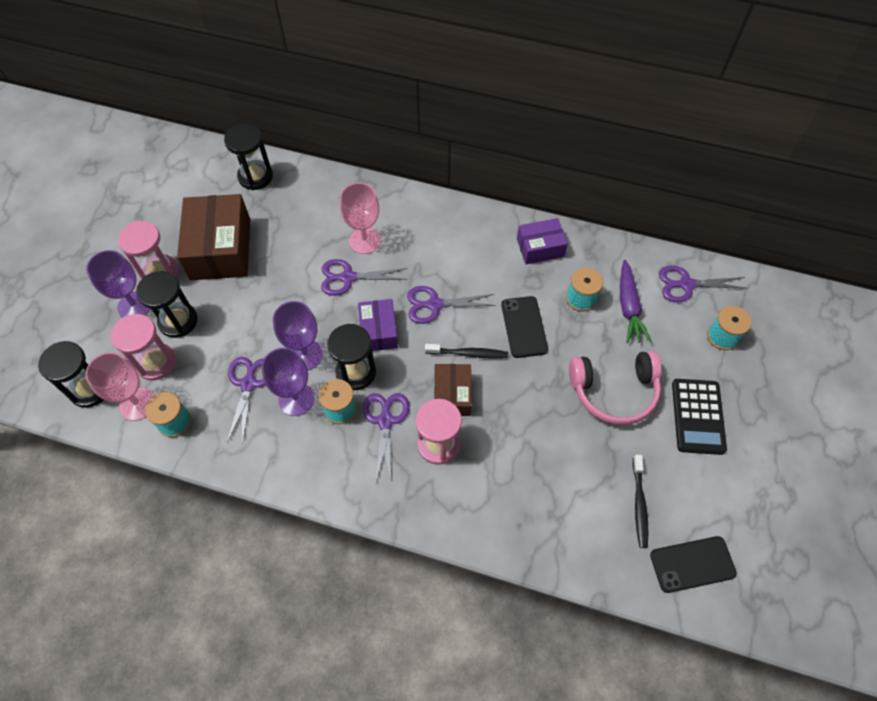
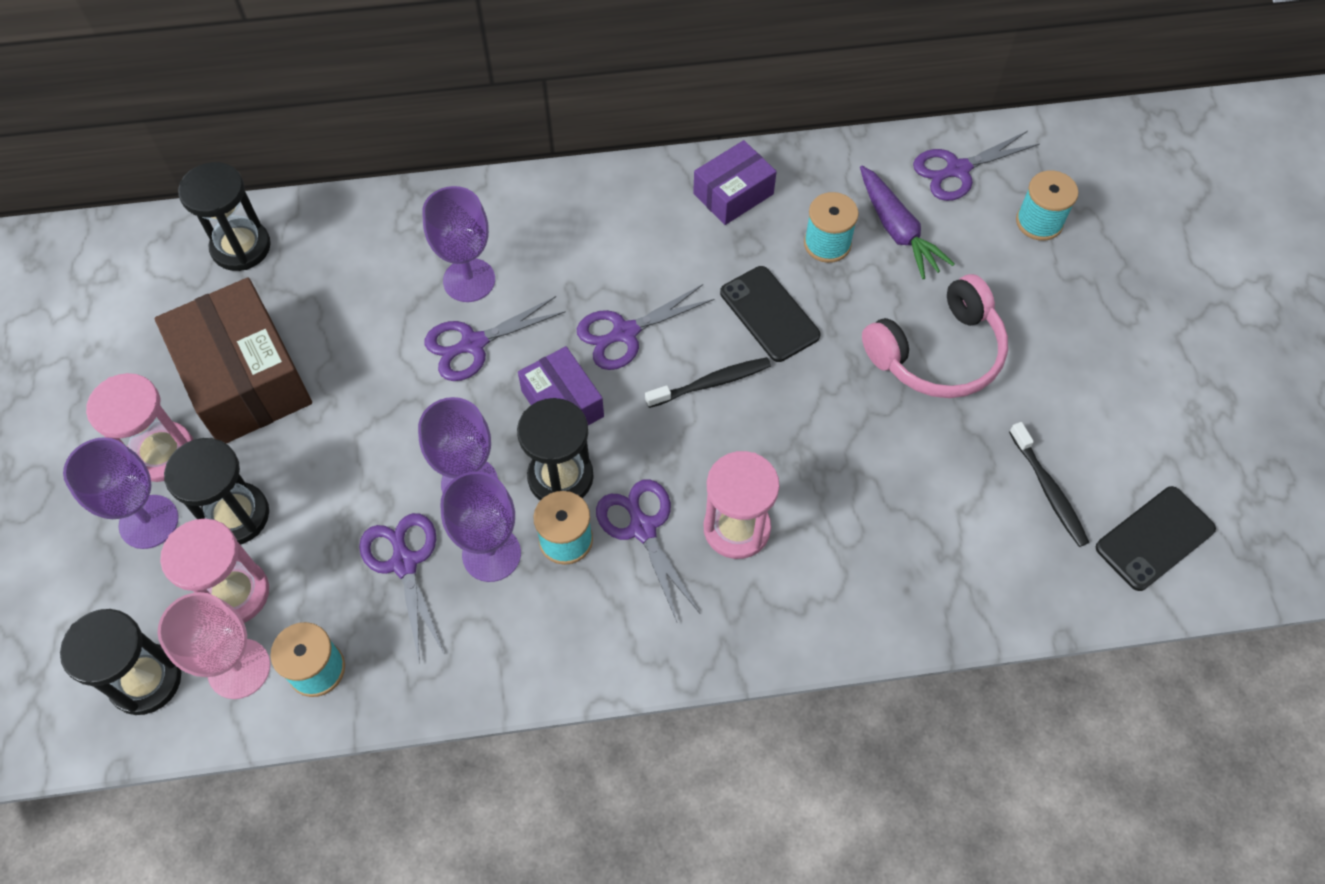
camera: 25 degrees left, 0 degrees up
(364, 240) = (469, 280): pink goblet -> purple goblet
(452, 395) = (719, 451): brown box -> none
(698, 416) = (1062, 341): black calculator -> none

